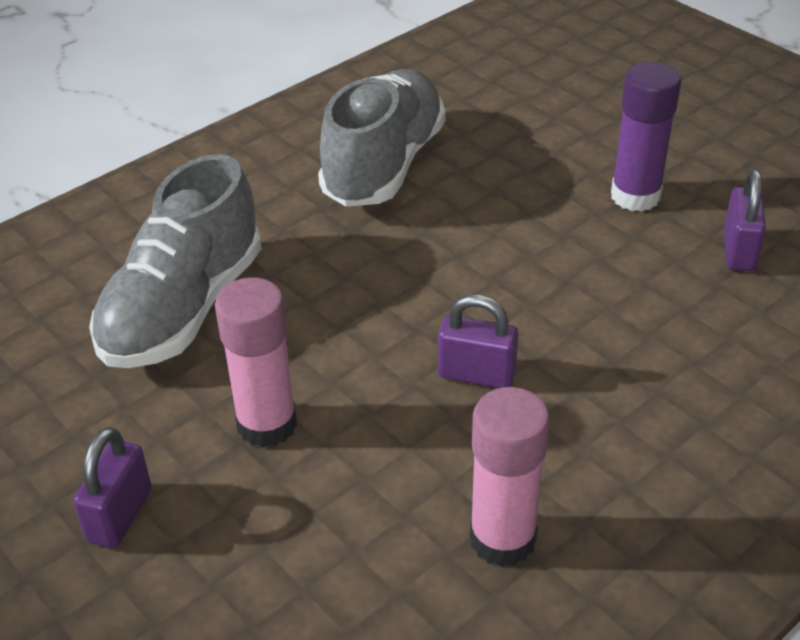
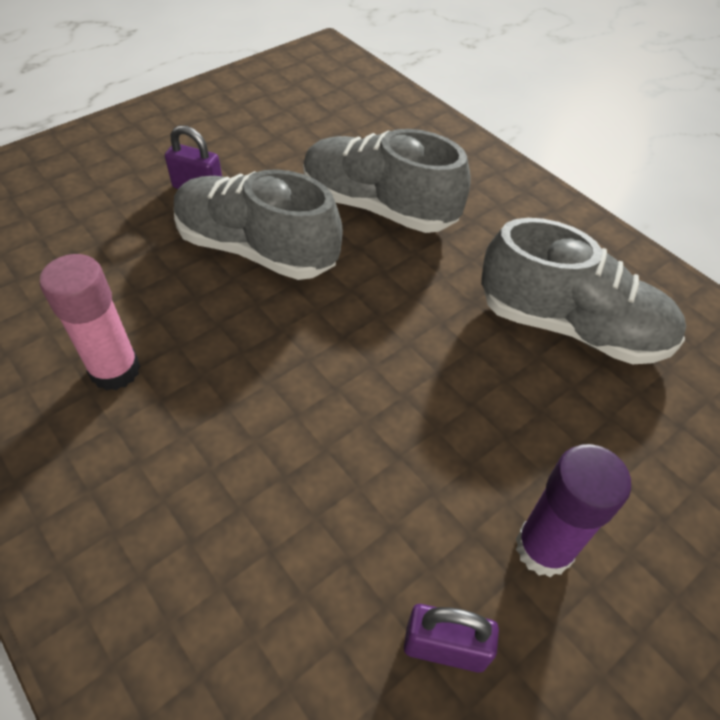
camera: 90 degrees right, 10 degrees up
(267, 424) = (257, 249): pink glue stick -> grey shoe
(476, 374) = (284, 371): purple padlock -> none

